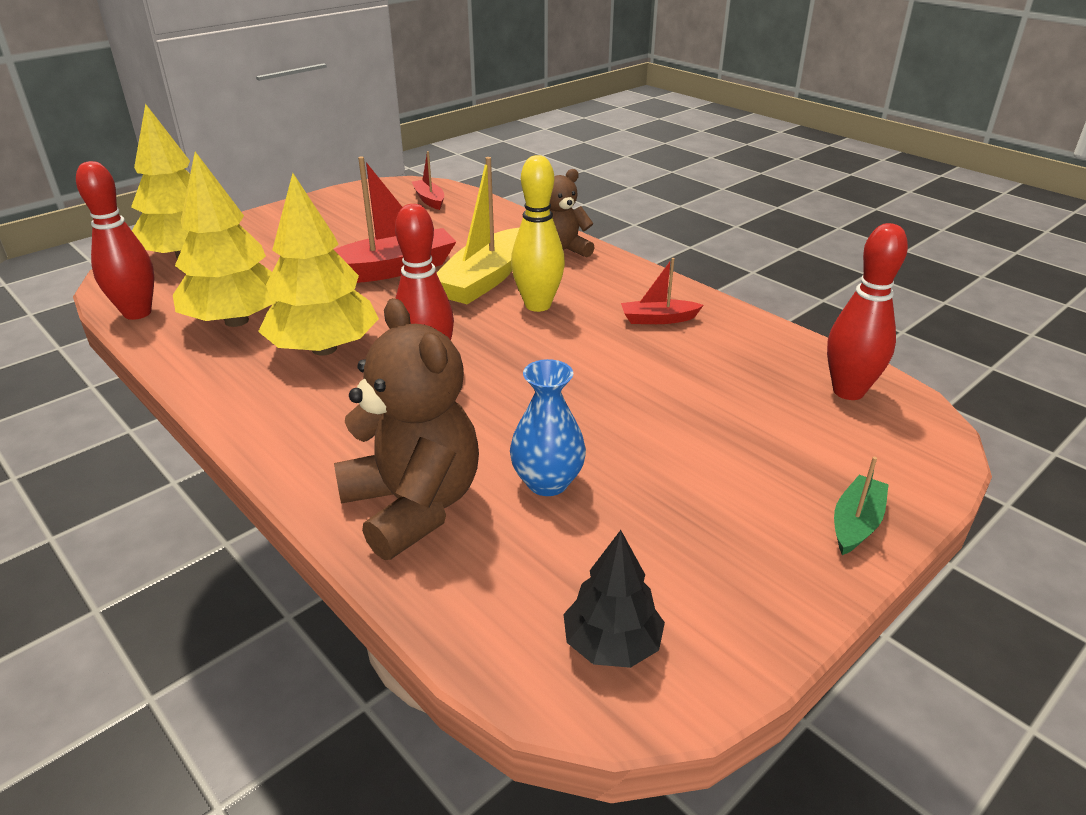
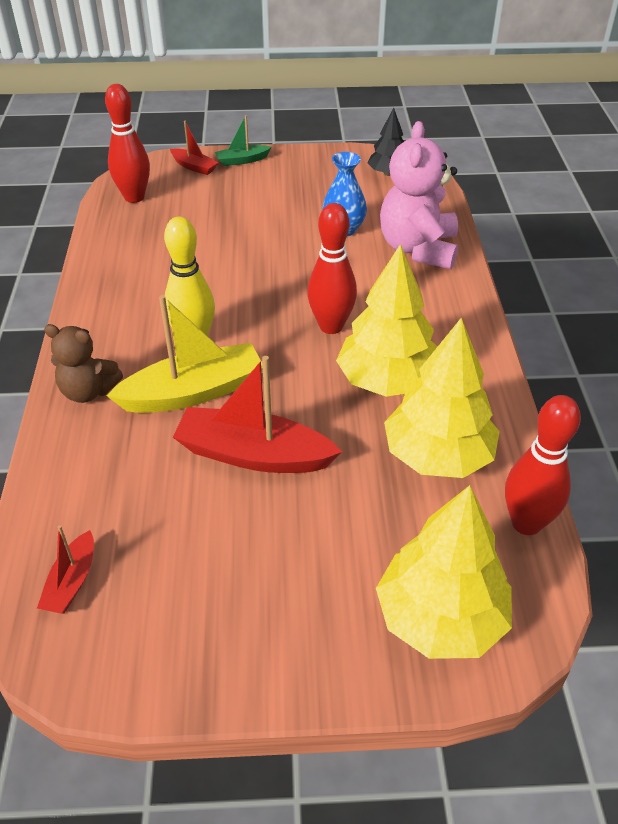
camera: 140 degrees left, 10 degrees up
(413, 506) = (418, 249): brown teddy bear -> pink teddy bear
(658, 319) = (140, 285): red boat -> red boat (194, 167)

